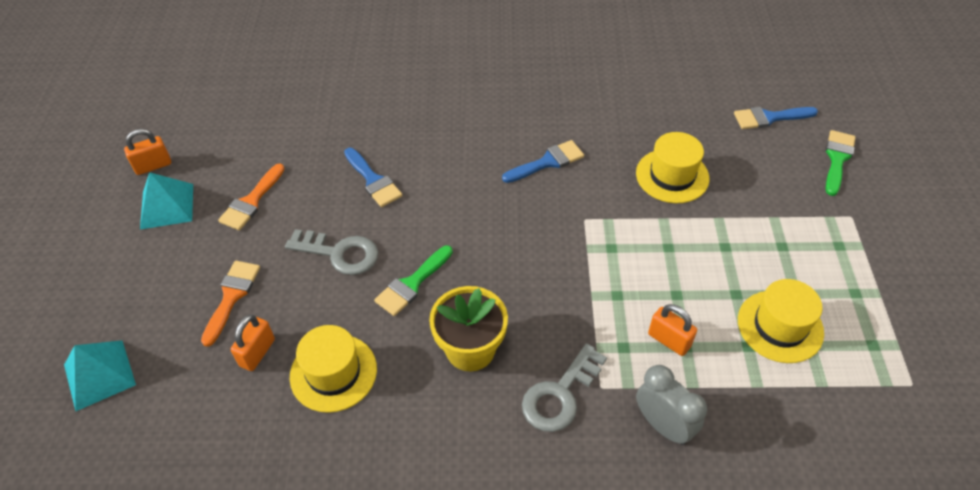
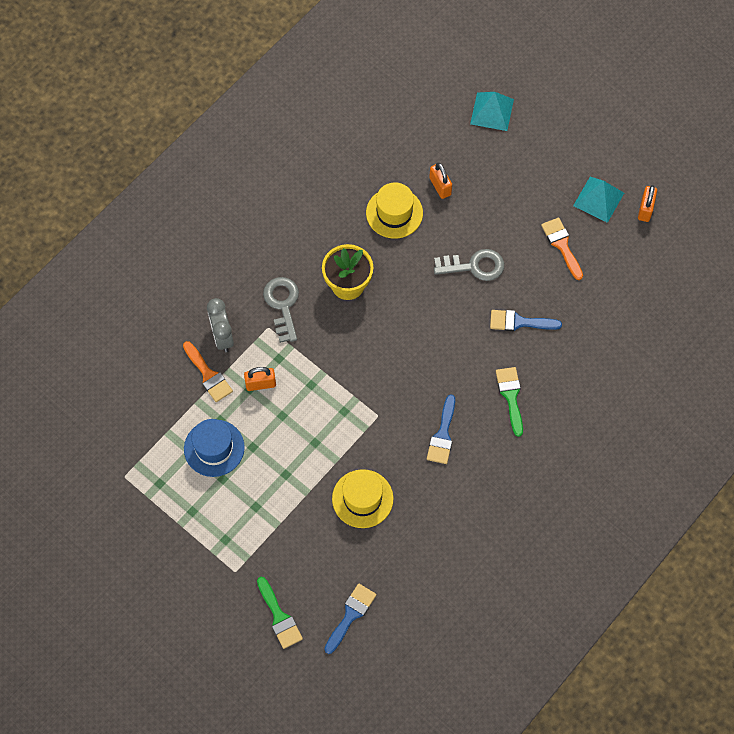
camera: 130 degrees right, 15 degrees up
(231, 296) = (491, 195): orange brush -> orange brush (208, 375)
(340, 253) = (474, 266): grey key -> grey key turned 150 degrees counterclockwise
(412, 284) = (417, 287): green brush -> green brush (510, 396)
(663, 425) = (222, 337): grey clock -> grey clock turned 75 degrees clockwise
(780, 326) = (214, 448): yellow hat -> blue hat

